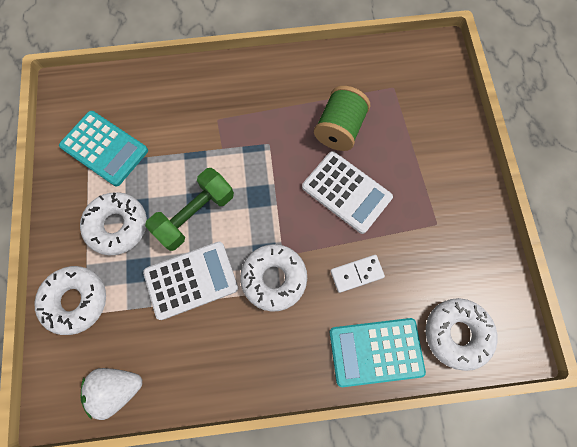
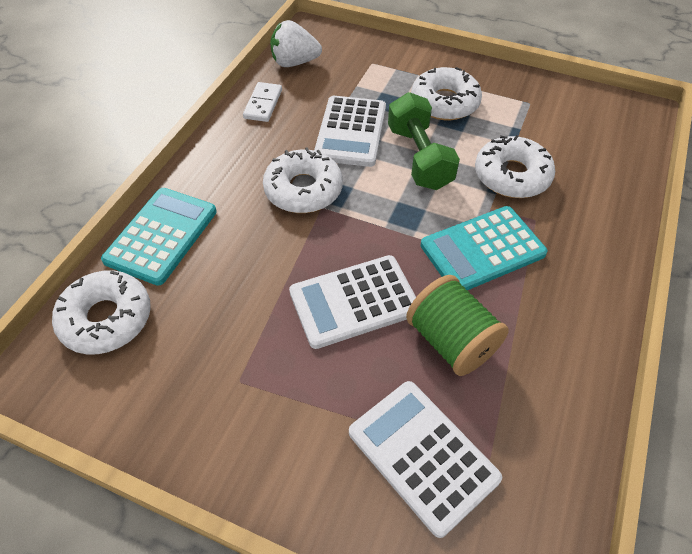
camera: 120 degrees right, 20 degrees down
(76, 300) = (388, 61): white donut -> white donut (512, 176)
(104, 148) = (542, 118): turquoise calculator -> turquoise calculator (482, 249)
(117, 388) = (294, 62): white strawberry -> white strawberry turned 105 degrees counterclockwise
(356, 273) = (250, 260): white domino -> white domino (263, 104)
(412, 115) = (422, 455): none -> white calculator

